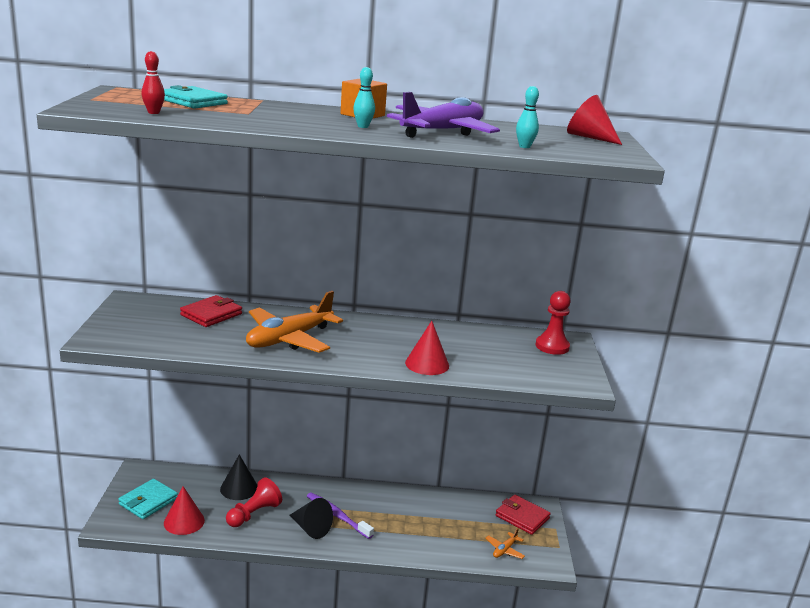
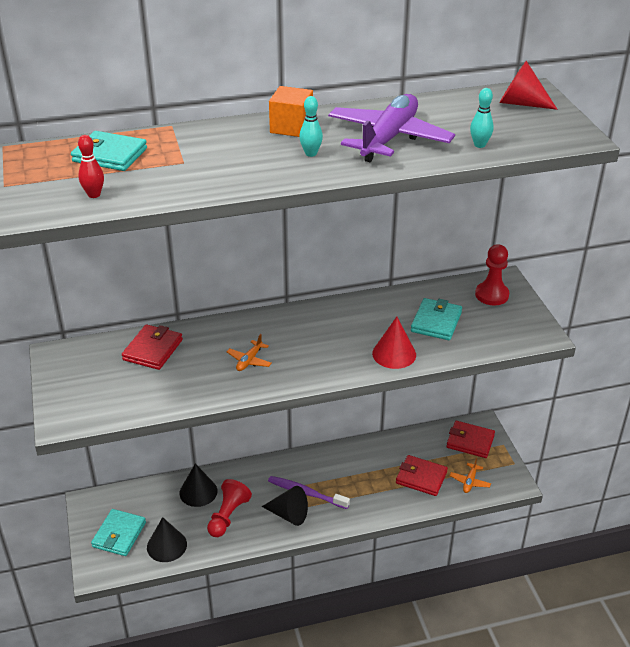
camera: 15 degrees left, 15 degrees up
(184, 521) = (167, 545): red cone -> black cone
(289, 339) = (249, 360): orange plane -> orange plane, size x0.43
(456, 533) = (421, 477): none -> red wallet
(484, 352) = (436, 322): none -> turquoise wallet

